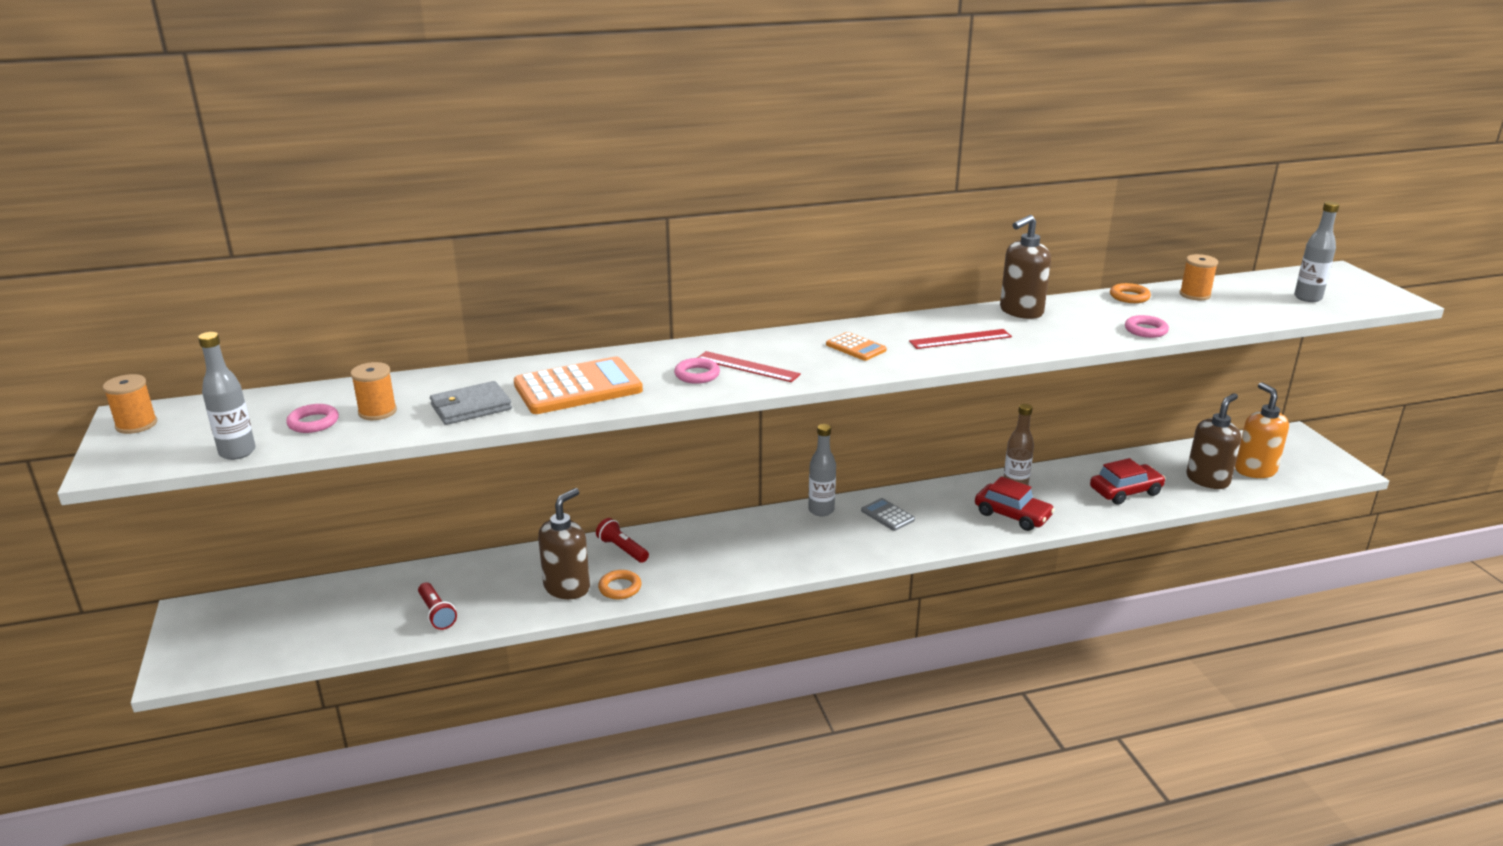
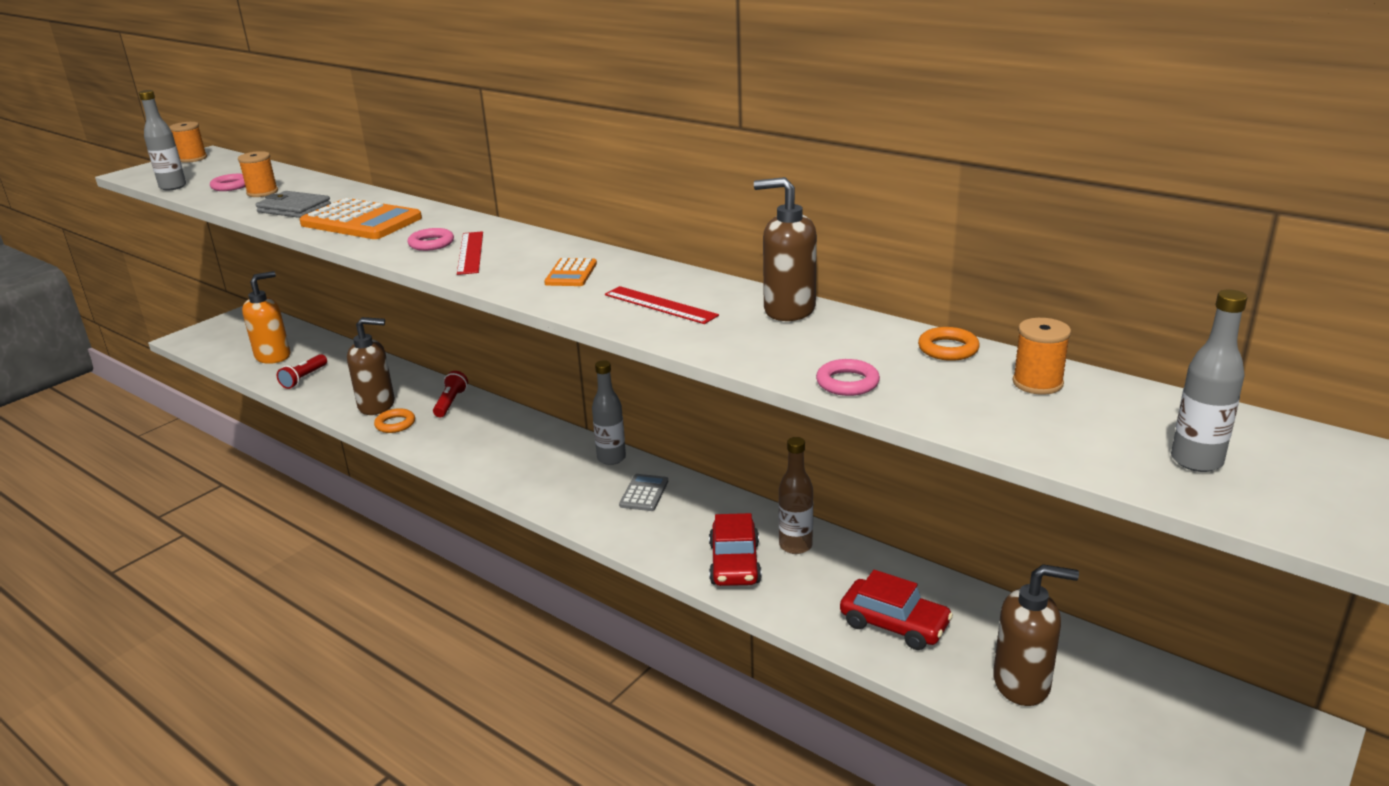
camera: 55 degrees right, 0 degrees up
(1255, 470) = (1117, 720): orange soap dispenser -> orange soap dispenser (273, 356)

